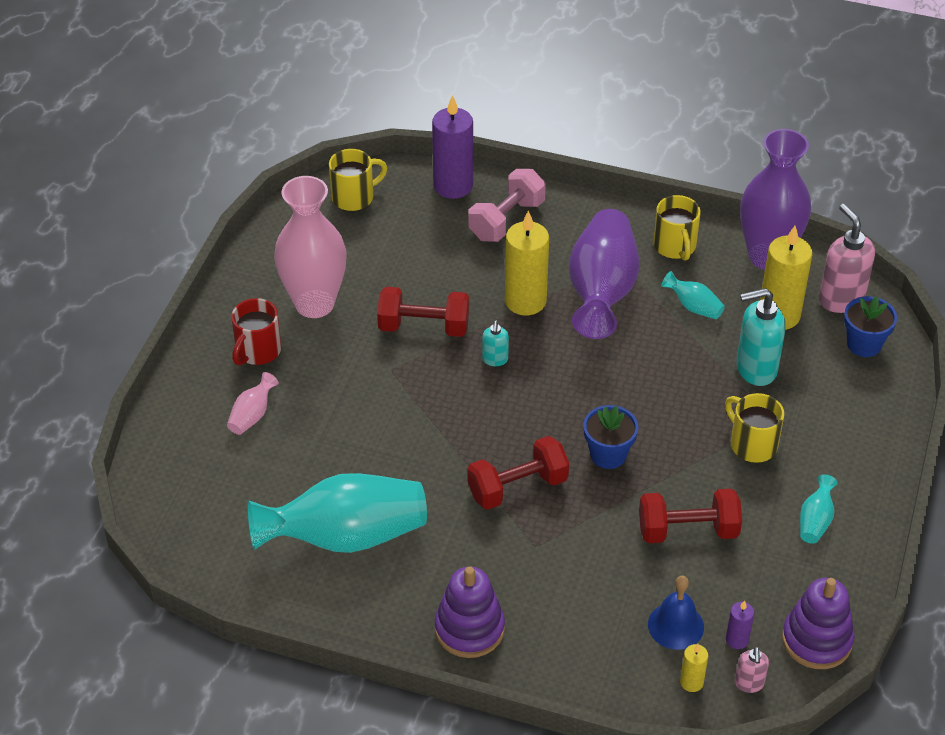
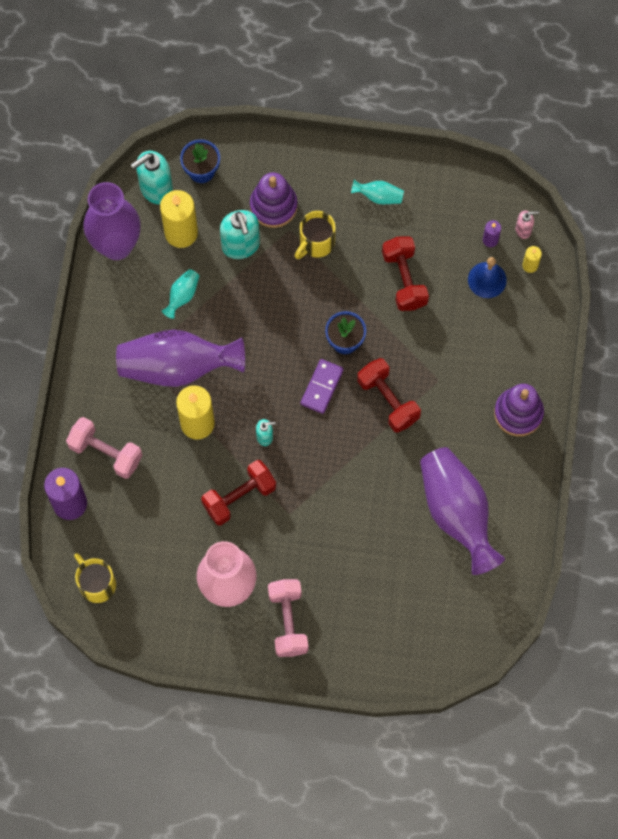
camera: 100 degrees left, 25 degrees up
(252, 415) = (355, 609): pink vase -> none
(257, 351) = (288, 621): red mug -> pink dumbbell
(345, 537) = (457, 513): turquoise vase -> purple vase
(424, 327) = (239, 497): red dumbbell -> red dumbbell turned 60 degrees clockwise
(549, 422) = (321, 387): none -> purple domino
(675, 246) = (116, 316): yellow mug -> none
(816, 640) = (480, 190): purple stacking toy -> purple stacking toy (273, 206)
(841, 299) = (156, 189): pink soap dispenser -> turquoise soap dispenser

